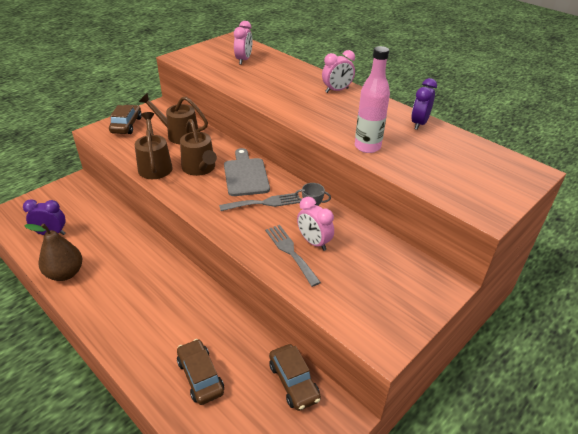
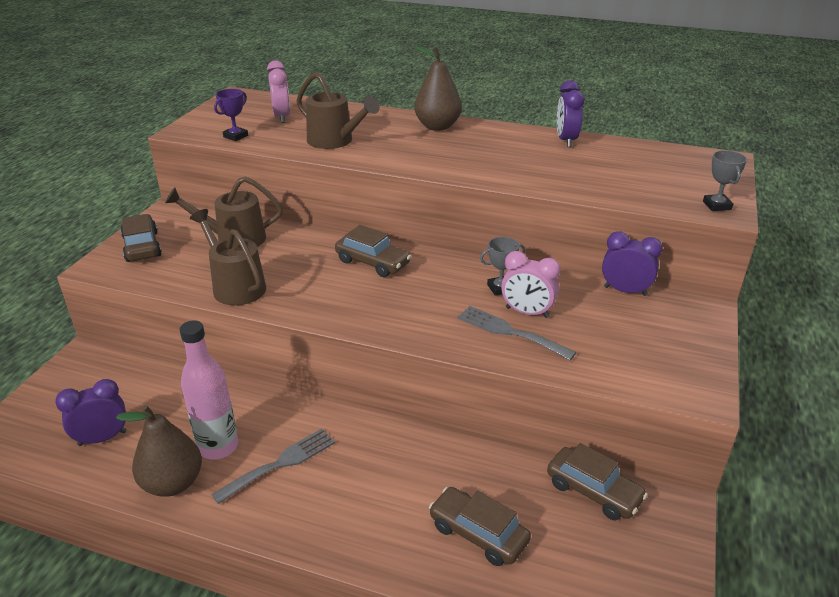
camera: 25 degrees left, 5 degrees down
(200, 168) = (304, 272): brown watering can -> brown watering can (335, 141)
(204, 67) = (235, 136): none -> purple trophy
(245, 175) = (373, 262): grey cutting board -> brown car
(264, 203) = (427, 287): grey fork -> grey fork (281, 463)
(337, 90) = (437, 126): pink clock -> brown pear
(367, 147) = (535, 178): pink bottle -> pink bottle (218, 447)
(398, 250) = (625, 291): none -> purple clock
(486, 208) = (717, 205): none -> grey trophy

